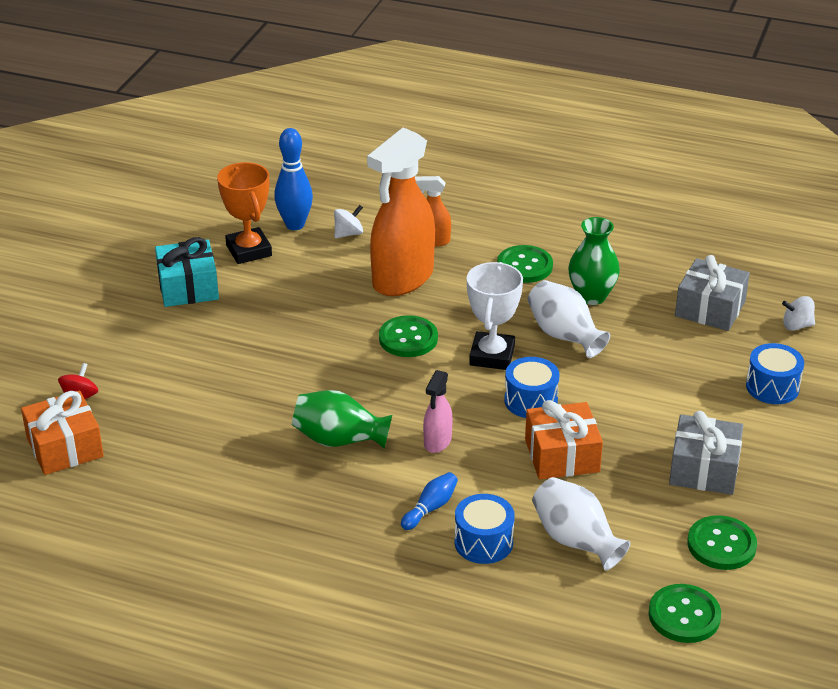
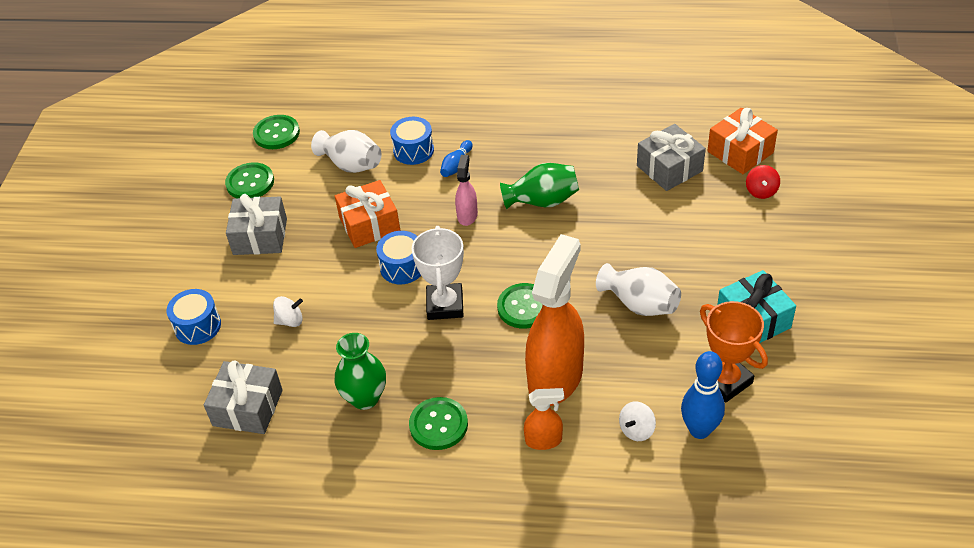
camera: 170 degrees right, 10 degrees up
(164, 446) = (669, 168): none -> grey gift
(564, 335) = (384, 342): white vase -> white vase (639, 304)
(796, 326) = (165, 404): white spinning top -> white spinning top (290, 321)

